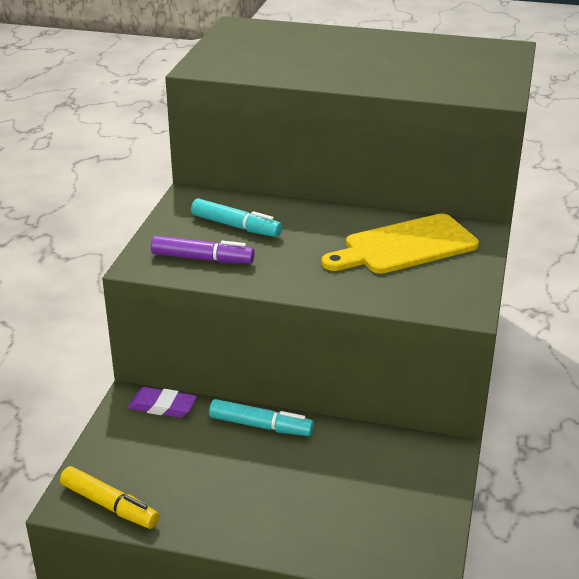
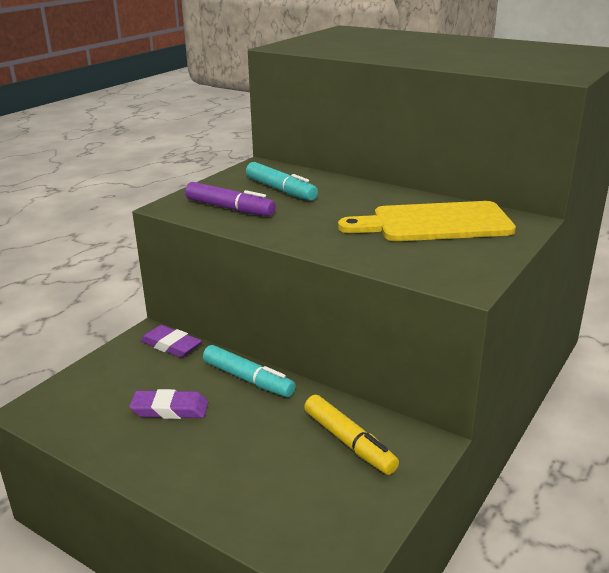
camera: 20 degrees right, 5 degrees down
(109, 505) = (63, 419): yellow marker -> yellow marker (349, 442)
(206, 472) = (170, 409): none -> purple eraser

